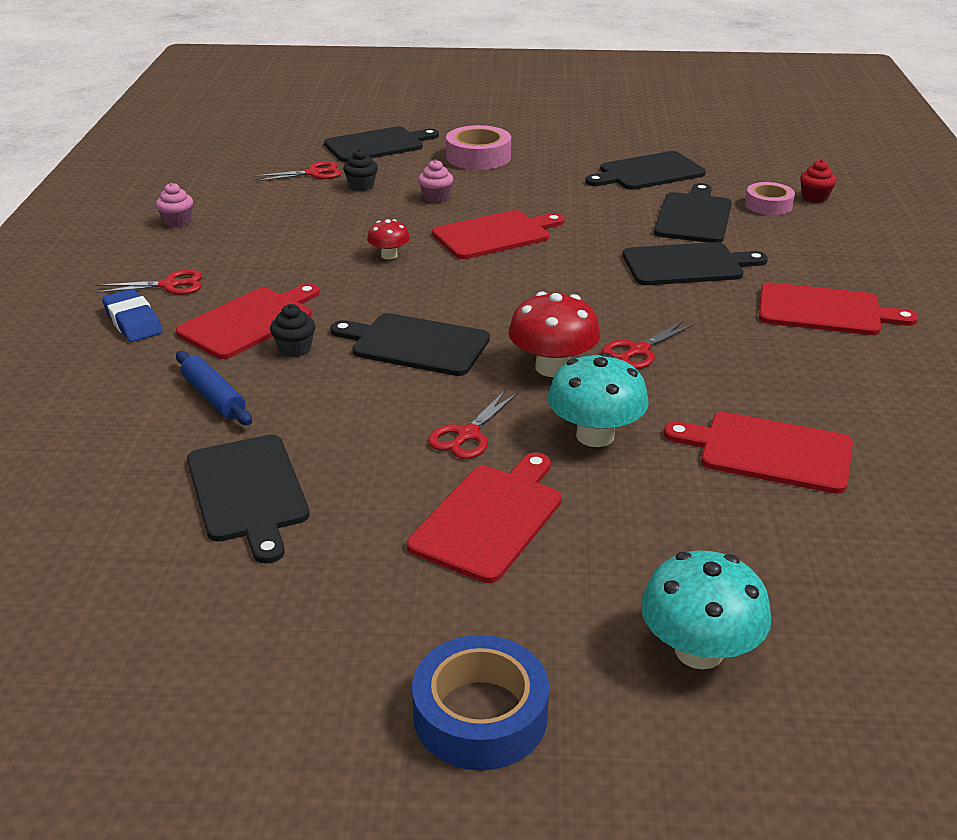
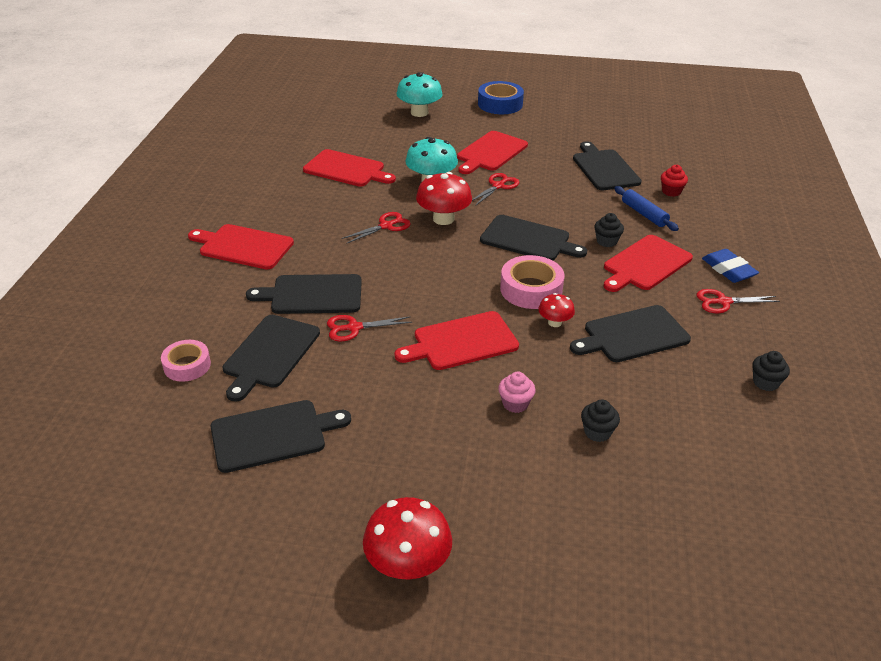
camera: 175 degrees left, 5 degrees up
(177, 222) = (765, 382): pink cupcake -> black cupcake
(313, 173) = (659, 464): red scissors -> red scissors (354, 328)
(377, 145) = (593, 532): black cutting board -> black cutting board (632, 335)
(478, 157) = (462, 487): pink tape -> pink tape (531, 289)
(511, 129) = (408, 564): none -> red mushroom
(814, 197) = (131, 374): red cupcake -> red cupcake (671, 191)

